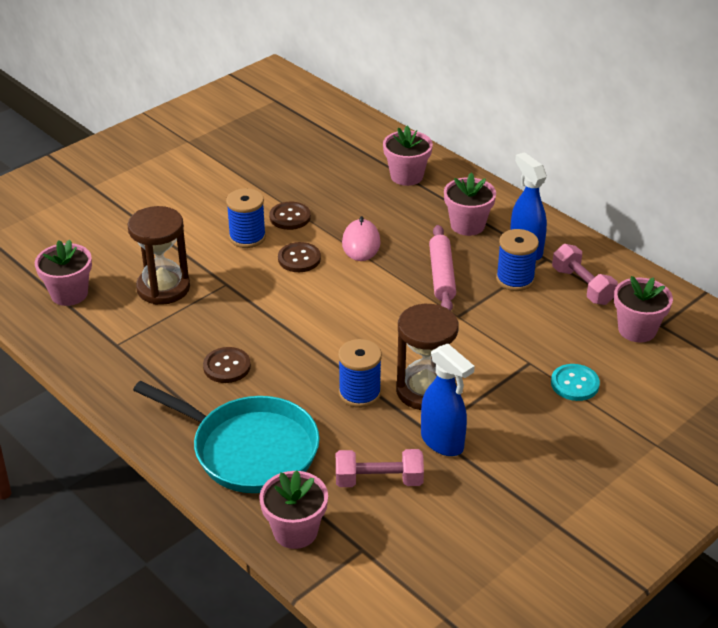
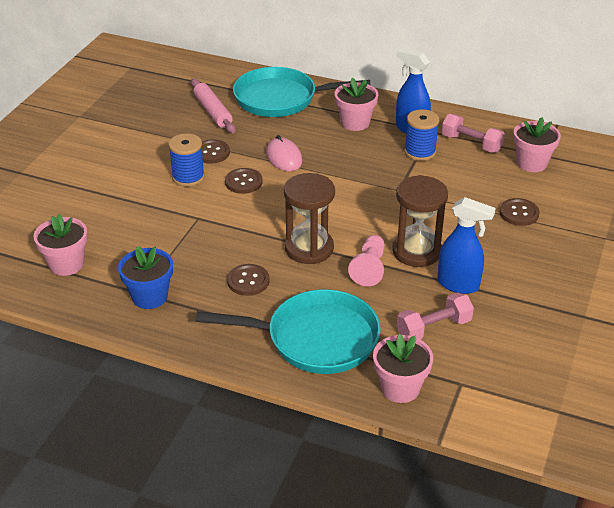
camera: 25 degrees left, 0 degrees up
(122, 352) = (150, 296): none -> blue flower pot
(163, 288) = (147, 236): brown hourglass -> brown hourglass (309, 248)
(359, 393) = (369, 268): blue spool -> pink pawn
(406, 176) = (281, 99): pink flower pot -> turquoise pan
(442, 275) = (364, 164): pink rolling pin -> pink rolling pin (213, 112)
(574, 384) = (519, 213): turquoise button -> brown button

